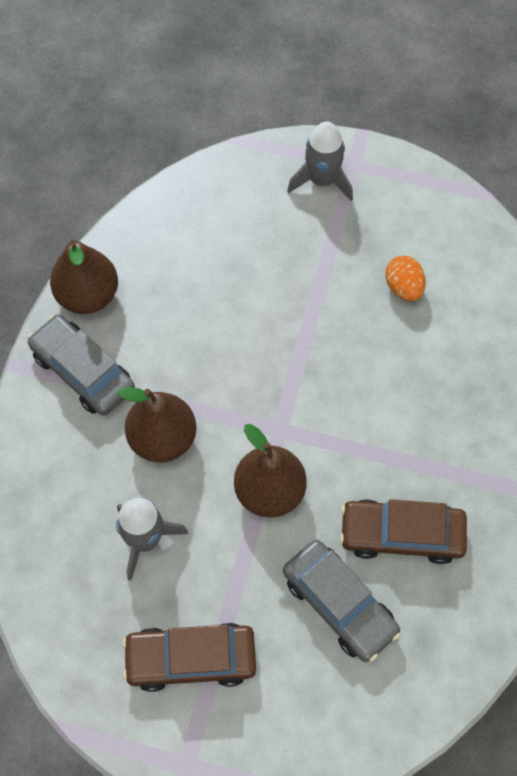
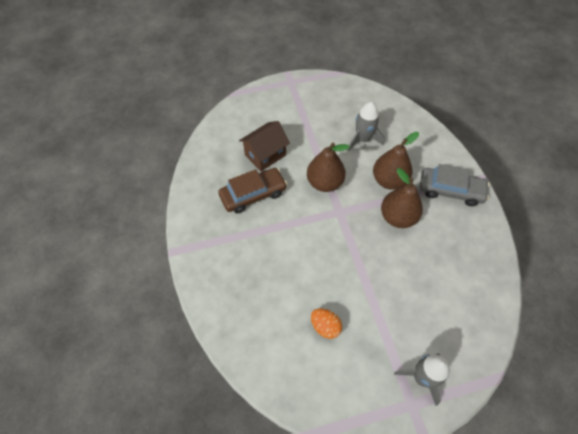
camera: 150 degrees right, 5 degrees down
(88, 296) = (483, 227): brown pear -> brown pear (398, 217)
(191, 659) = (312, 110): brown car -> none
(339, 604) = (265, 155): grey car -> brown house

